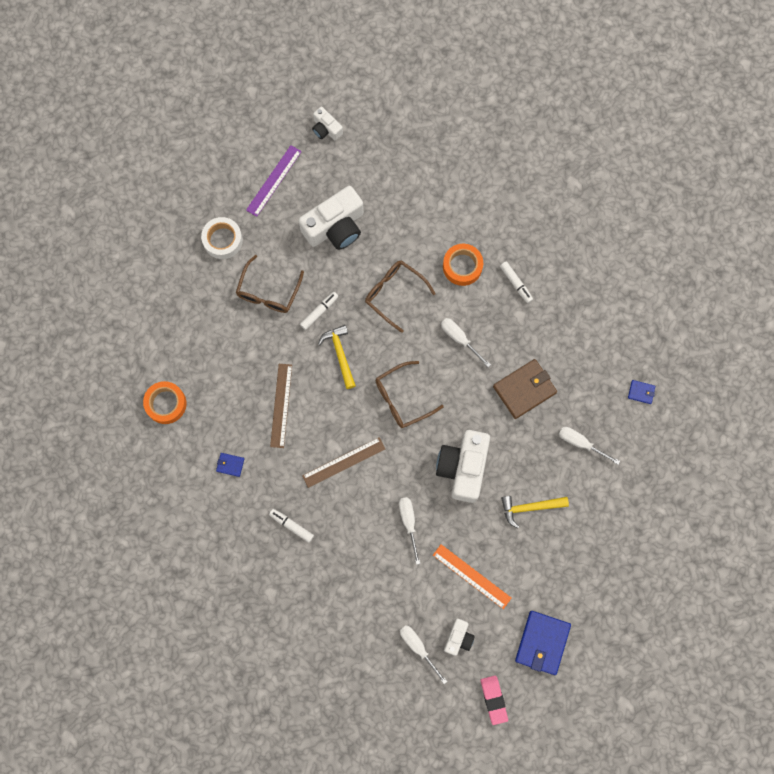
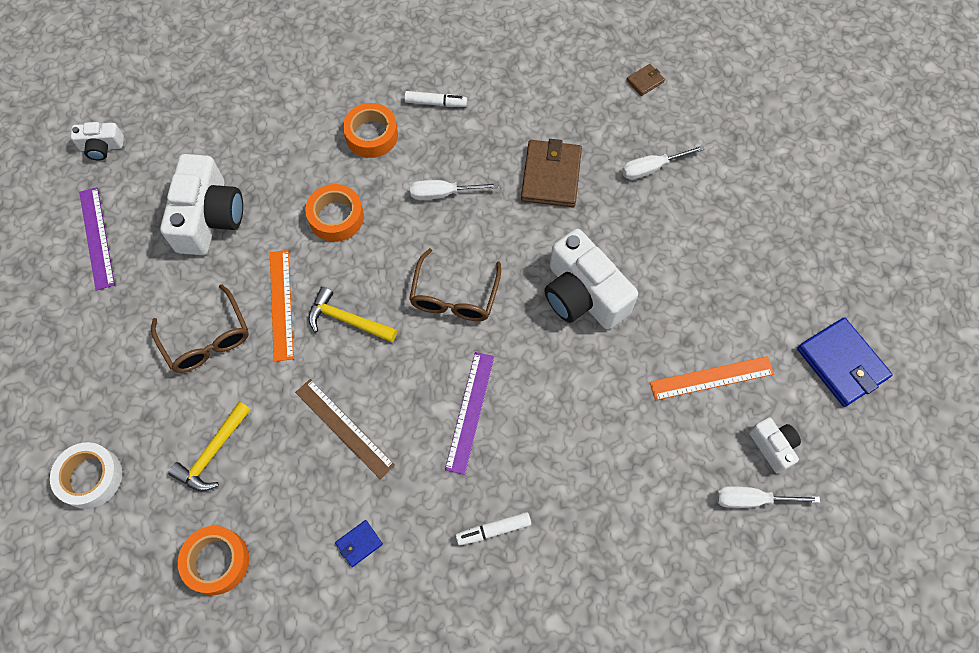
camera: 50 degrees left, 10 degrees down
(223, 240) = (101, 340): white tape -> white tape (91, 477)
(319, 312) = (281, 304): white marker -> orange ruler
(343, 462) = (470, 412): brown ruler -> purple ruler
(394, 294) = (336, 217): brown glasses -> orange tape
(408, 522) = (597, 396): white screwdriver -> none
(494, 699) = (873, 464): pink eraser -> none
(530, 507) = (681, 264): yellow hammer -> yellow hammer (213, 452)
(641, 392) = (645, 81): blue wallet -> brown wallet

